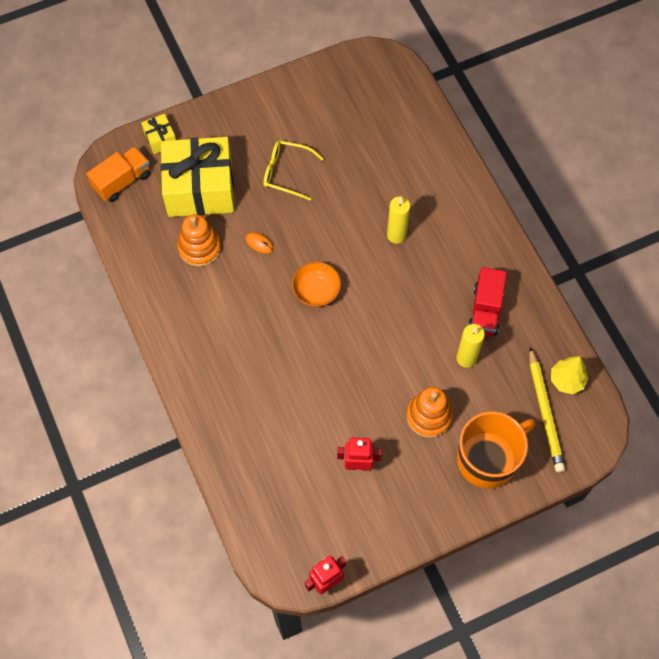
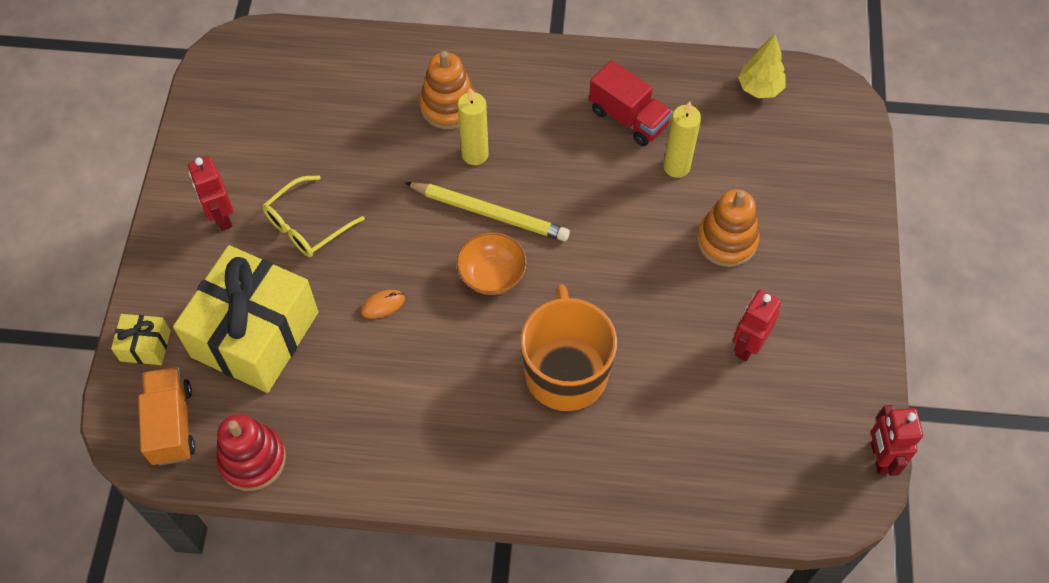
camera: 60 degrees left, 5 degrees down
(125, 233) = (252, 459): none -> red stacking toy
(199, 248) = (340, 377): orange stacking toy -> orange stacking toy (448, 106)
(264, 125) = (221, 217): none -> red robot
(488, 458) = (811, 209): orange mug -> orange mug (566, 371)
(545, 412) = (786, 127): yellow pencil -> yellow pencil (490, 213)

